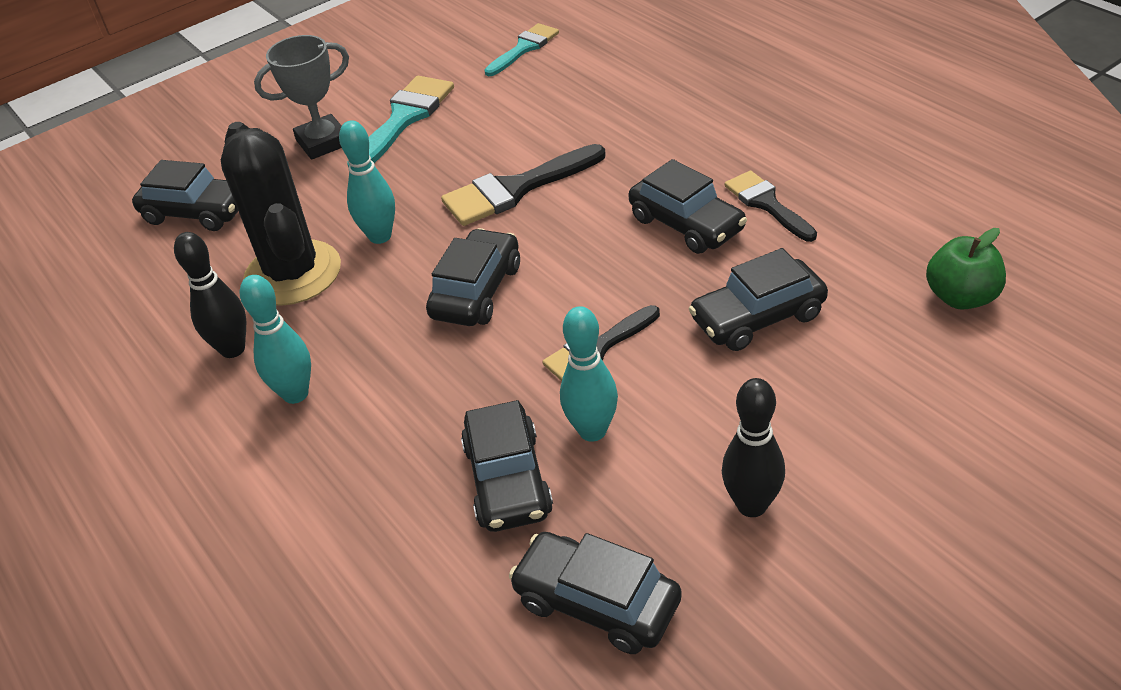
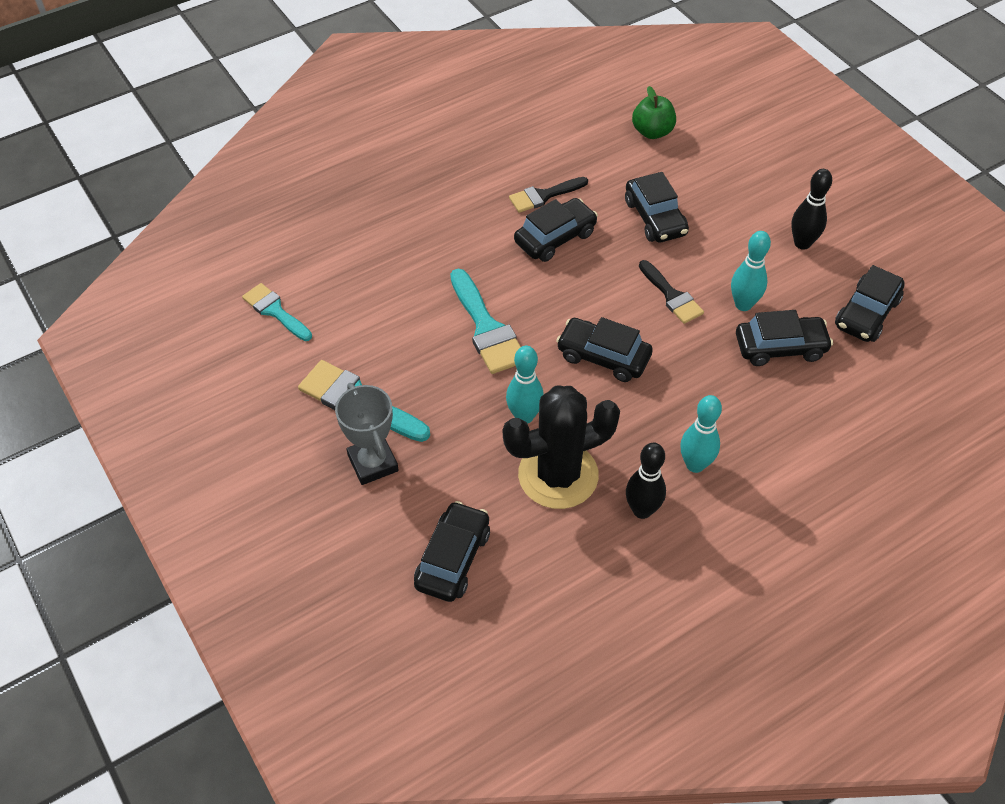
camera: 90 degrees left, 10 degrees up
(515, 189) = (487, 328): black brush -> turquoise brush

